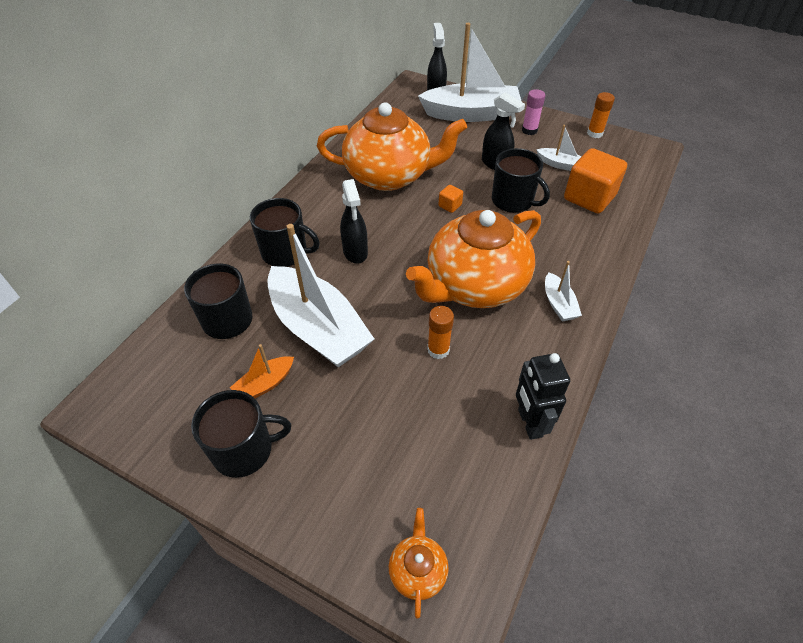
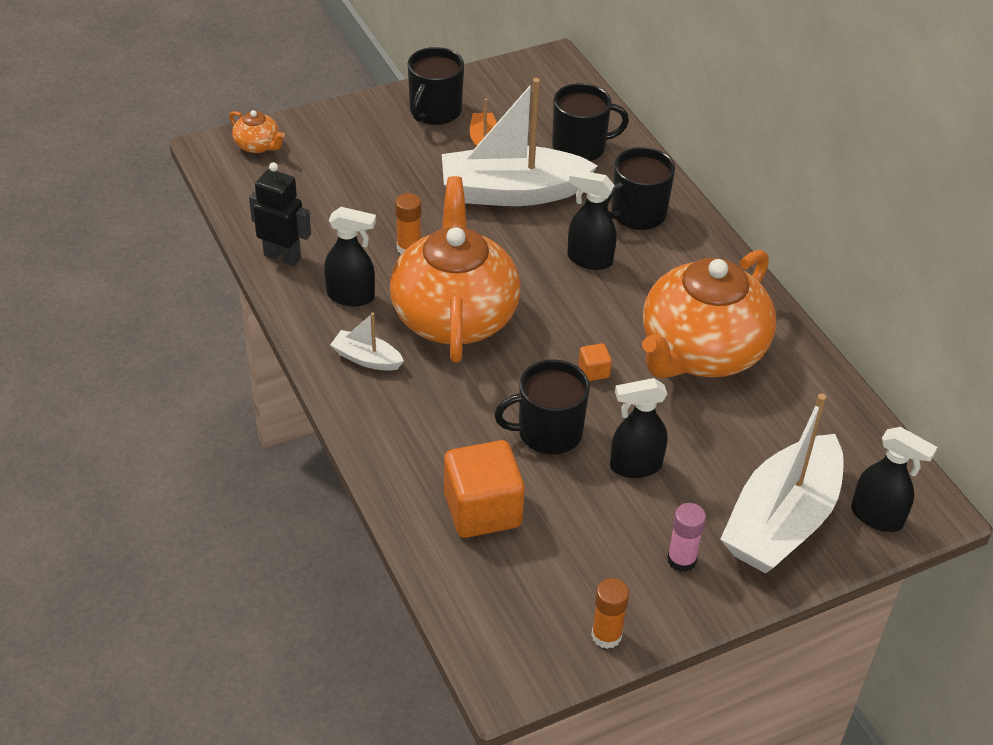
camera: 125 degrees right, 5 degrees down
(519, 349) = (351, 296): none -> black spray bottle
(559, 164) = (573, 532): white boat -> none

